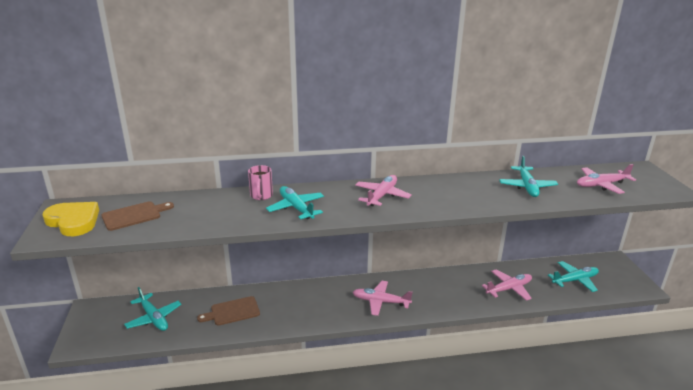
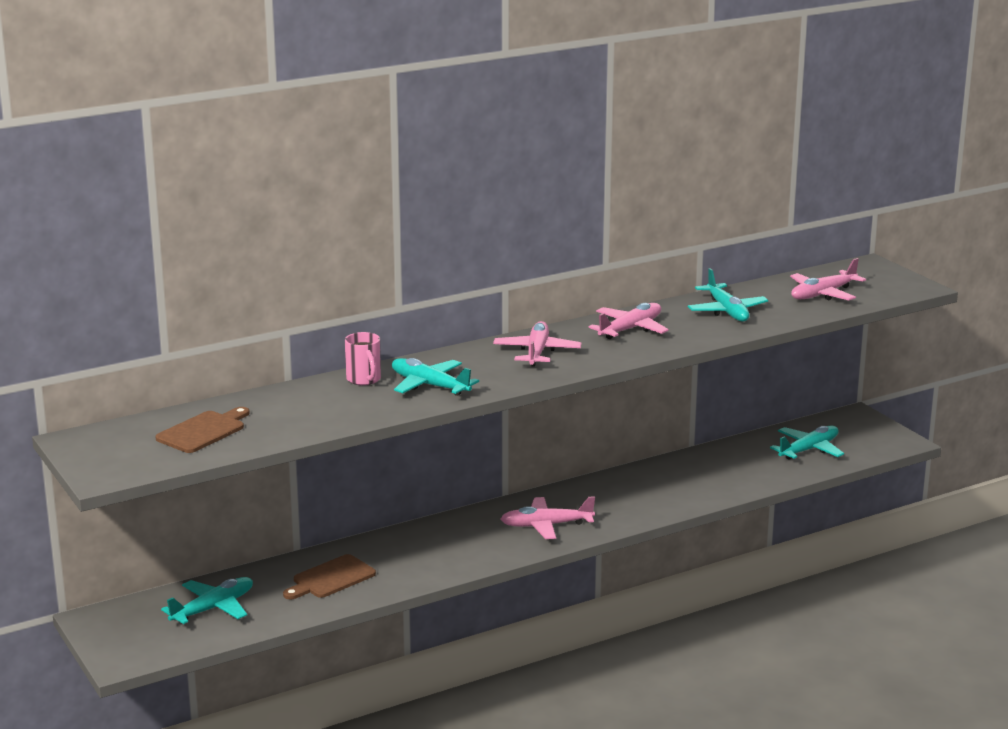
camera: 20 degrees left, 5 degrees down
(73, 221) = (121, 452): yellow heart -> none
(153, 318) = (212, 608): turquoise plane -> turquoise plane turned 75 degrees counterclockwise
(508, 289) = (721, 476): pink plane -> pink plane (630, 329)

